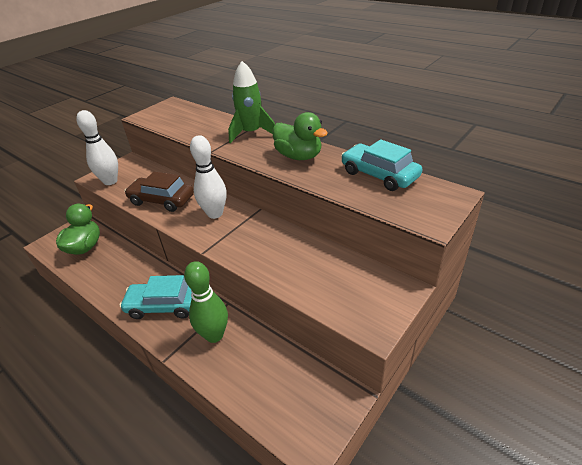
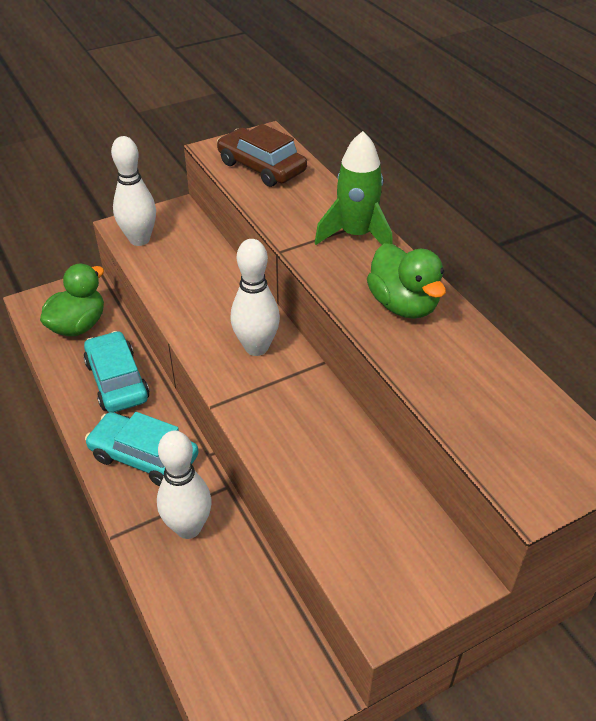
camera: 20 degrees right, 5 degrees up
(162, 200) = (194, 297): brown car -> brown car (261, 167)
(214, 335) = (188, 528): green bowling pin -> white bowling pin
(379, 175) = (506, 383): turquoise car -> turquoise car (117, 381)

